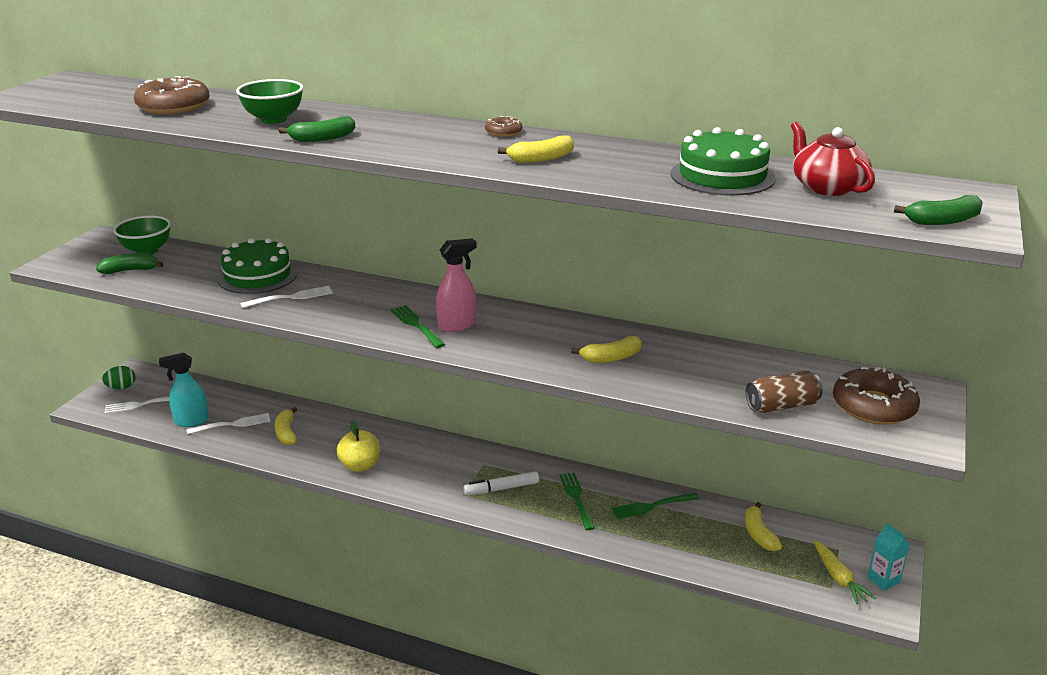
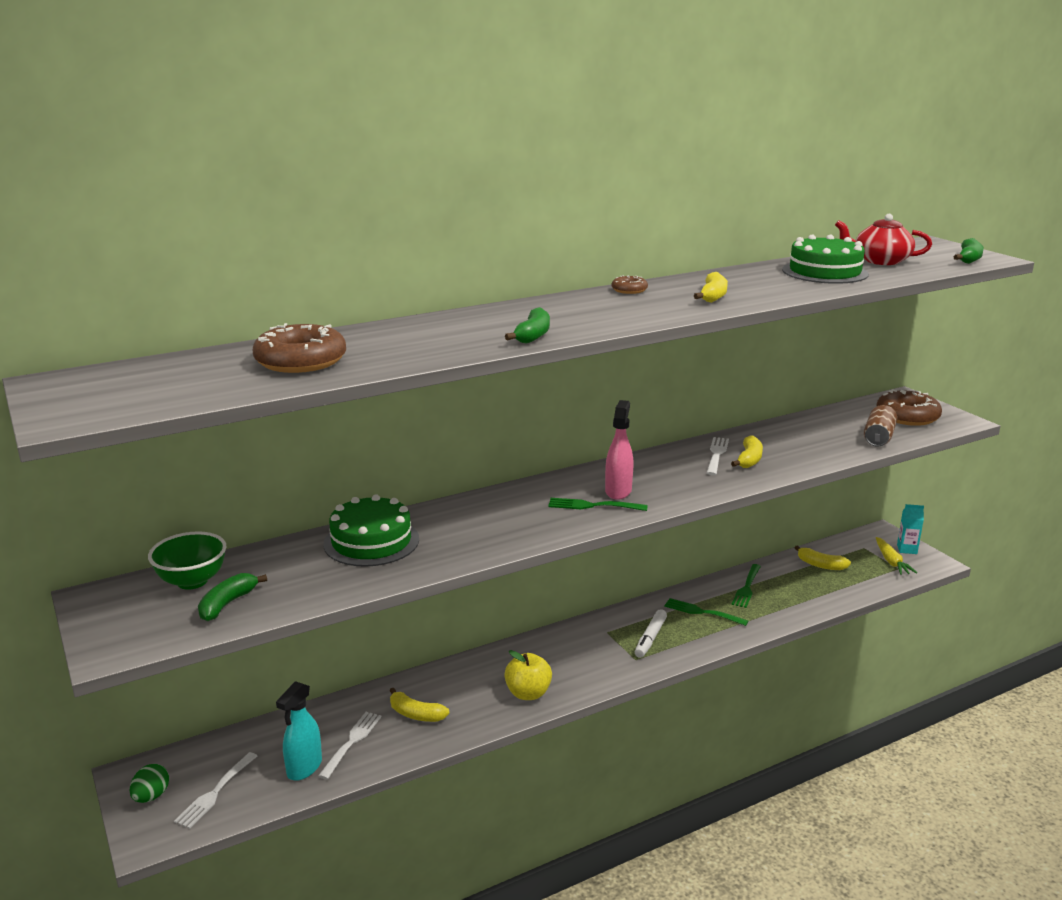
camera: 50 degrees left, 5 degrees down
(273, 119) = (438, 338): green bowl -> none
(290, 298) = (449, 540): white fork -> white fork (717, 455)
(838, 578) = (891, 561): yellow carrot -> yellow carrot turned 60 degrees clockwise

